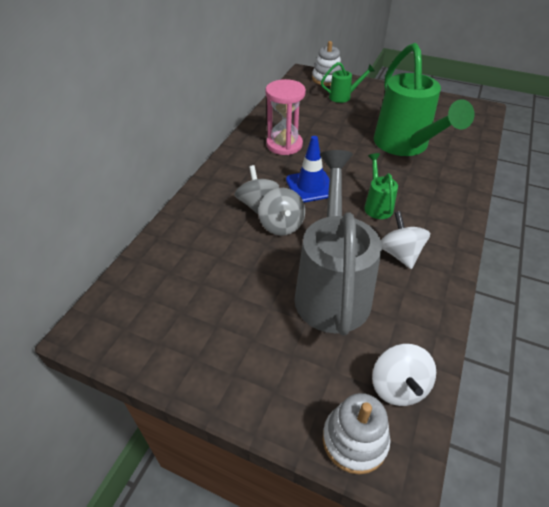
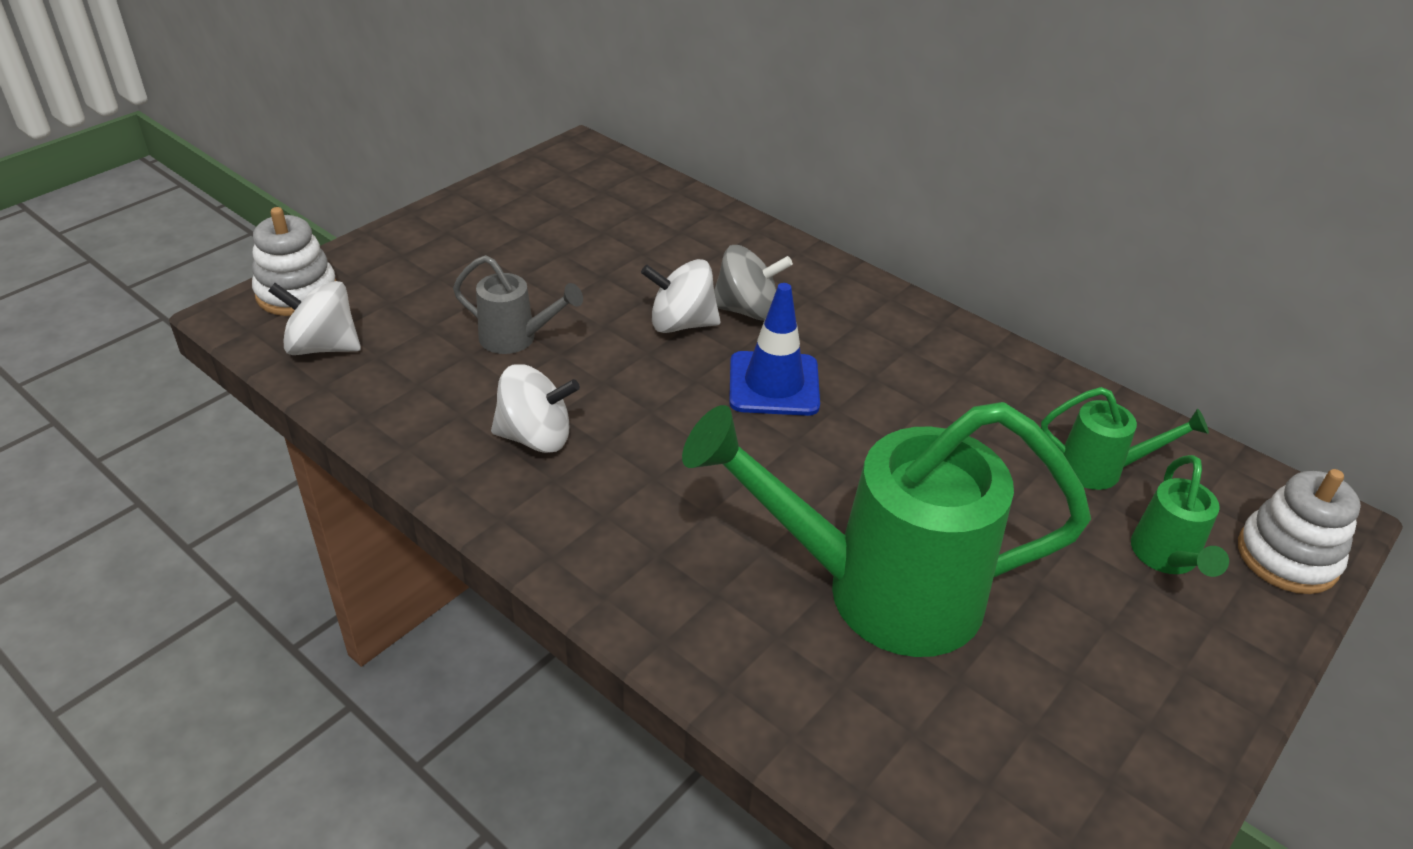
camera: 105 degrees right, 5 degrees down
(281, 225) = (681, 324): grey spinning top -> white spinning top
(284, 145) = (934, 386): pink hourglass -> none
(332, 287) = (517, 339): grey watering can -> grey watering can, size x0.45
(377, 205) = (677, 456): green watering can -> green watering can (1102, 469)

